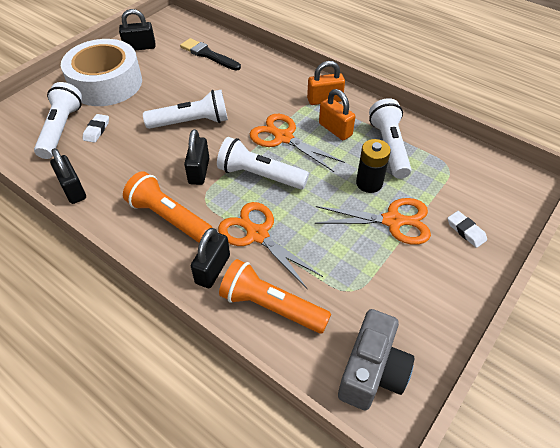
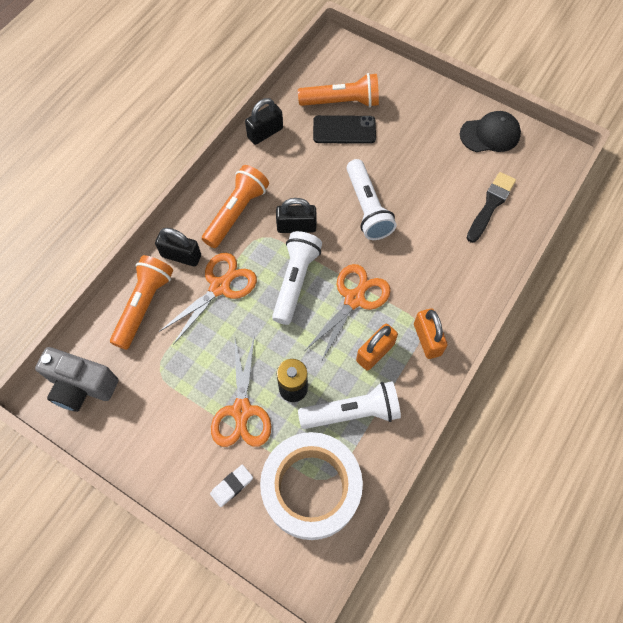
camera: 85 degrees right, 15 degrees up
(61, 129) = (342, 102): white flashlight -> orange flashlight
(96, 130) = (344, 130): white eraser -> black phone
(106, 83) = (418, 119): white tape -> white tape (311, 488)
(140, 47) = (490, 134): black padlock -> black cap

